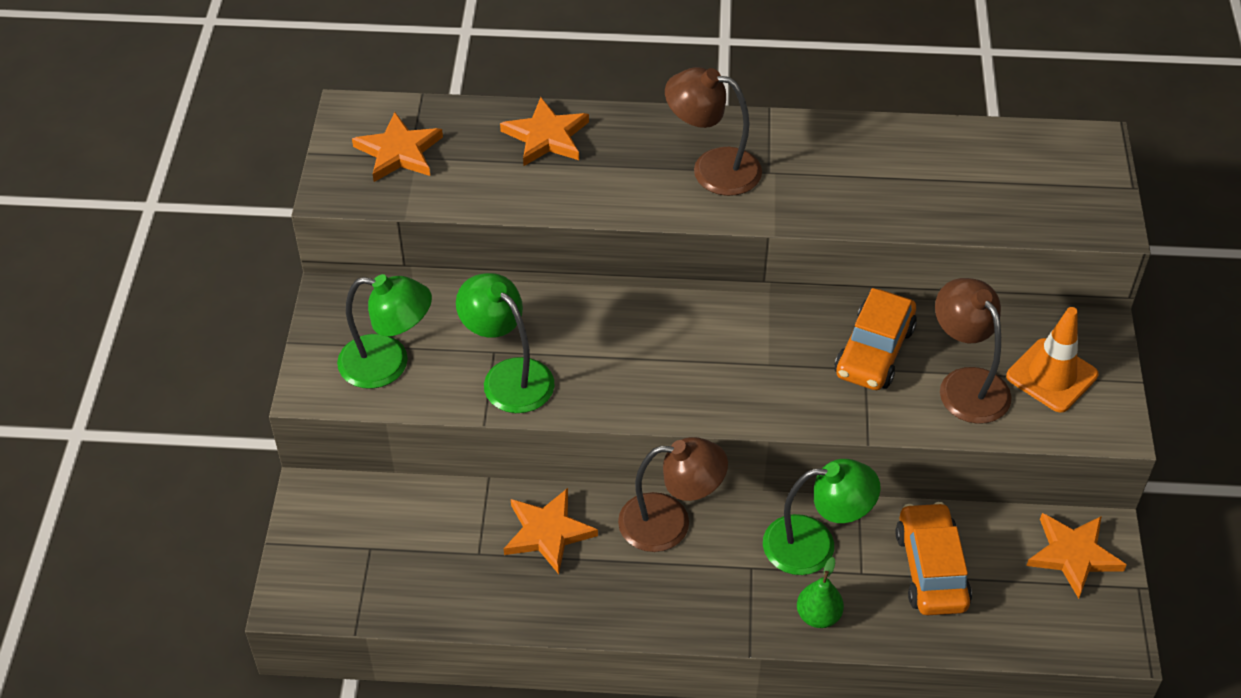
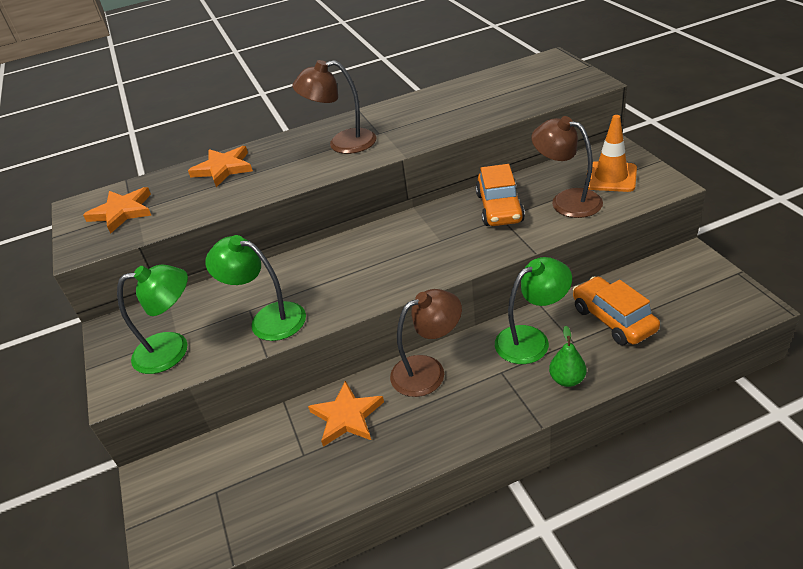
camera: 20 degrees left, 10 degrees down
(1073, 555) = (686, 274): orange star -> none

